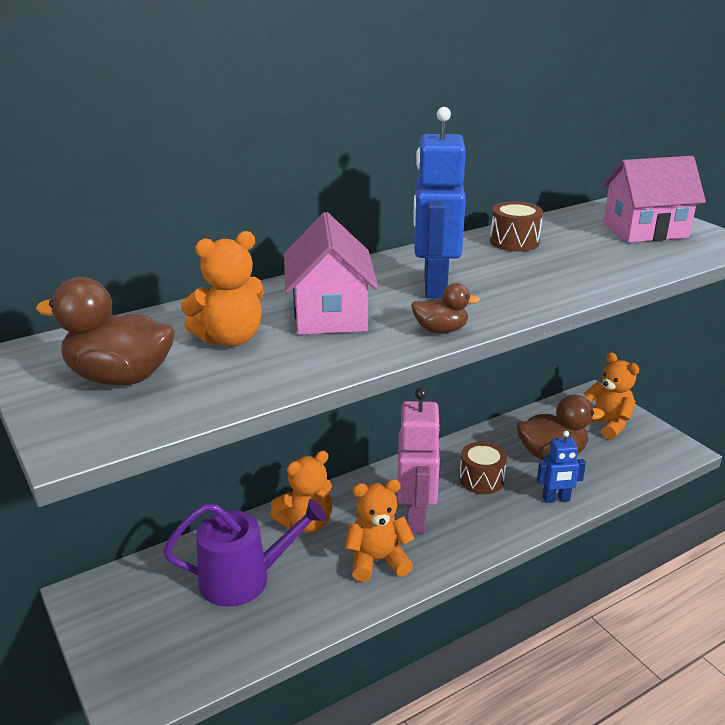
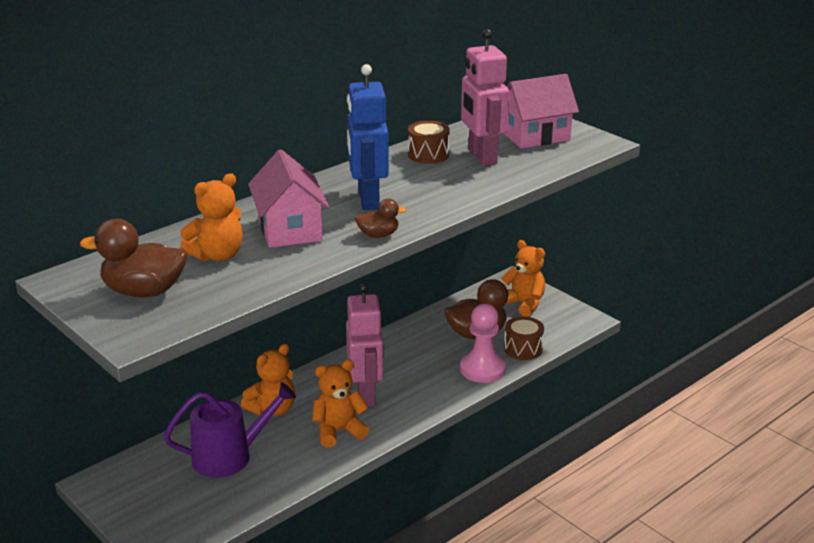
camera: 10 degrees left, 0 degrees up
(481, 479) = (418, 360): brown drum -> brown drum (523, 349)
(556, 499) = (482, 369): blue robot -> pink pawn
(579, 248) = (482, 157): none -> pink robot

